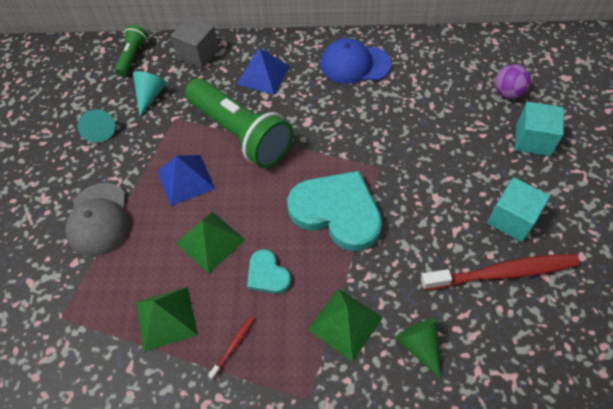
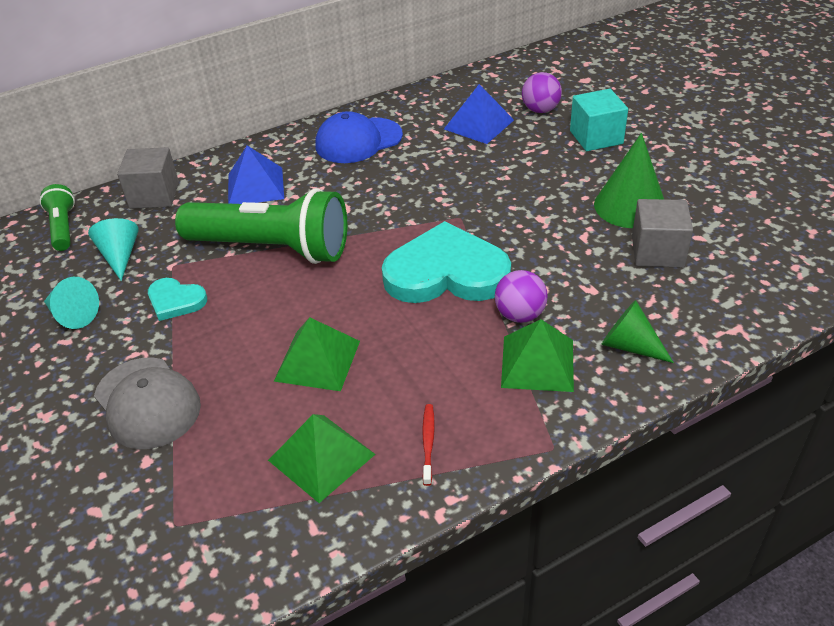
camera: 30 degrees left, 15 degrees down
(186, 179) = (236, 316): blue pyramid -> blue pyramid (479, 124)
(267, 274) = (413, 360): turquoise heart -> turquoise heart (175, 301)
(361, 275) = (520, 315): none -> purple ball
(502, 273) = (657, 251): red toothbrush -> grey cube
(512, 219) = (630, 206): turquoise cube -> green cone

